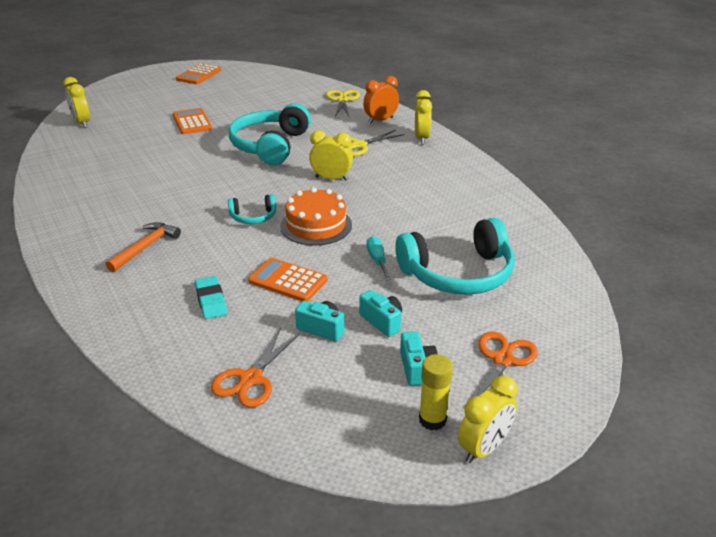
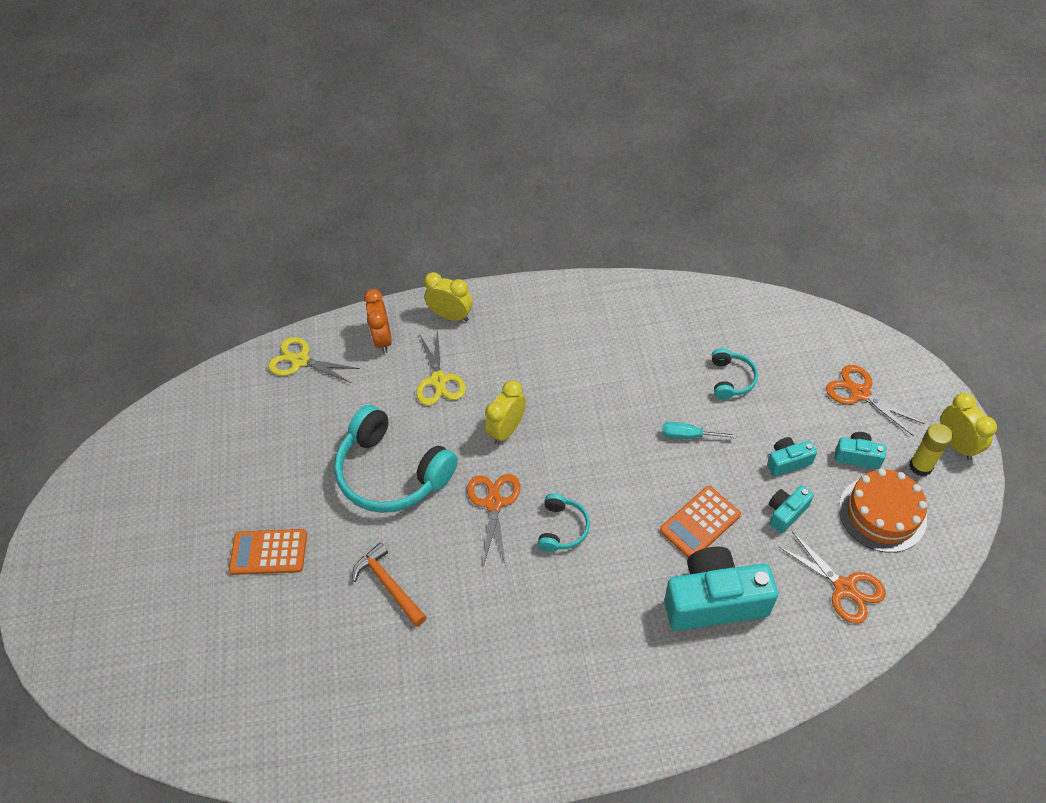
camera: 65 degrees left, 20 degrees up
(82, 123) = (185, 708): yellow clock -> none
(145, 247) = (587, 654): orange hammer -> orange hammer (388, 585)
(199, 75) = (97, 516): orange calculator -> none
(211, 300) = (714, 601): turquoise eraser -> turquoise camera
(263, 186) = (494, 503): none -> orange scissors
(316, 225) = (603, 471): orange cake -> orange cake (882, 513)
(458, 273) = (731, 379): turquoise headphones -> turquoise headphones, size x0.48

